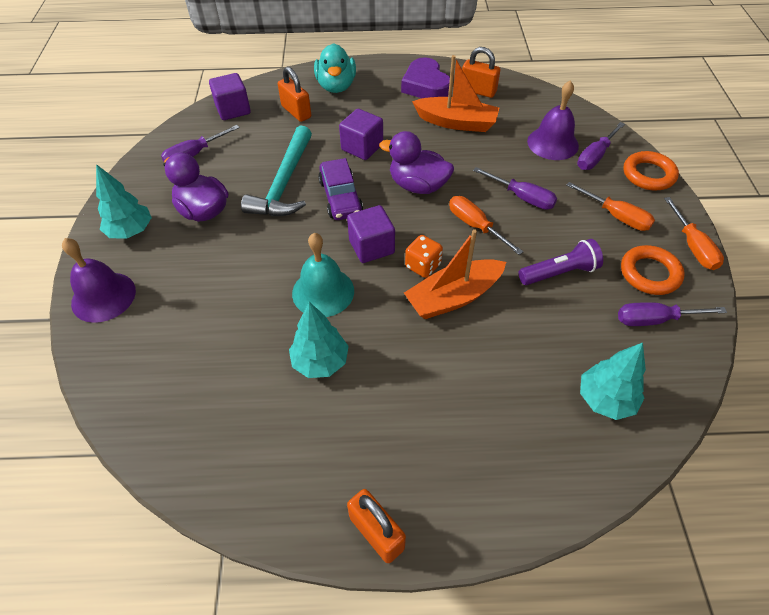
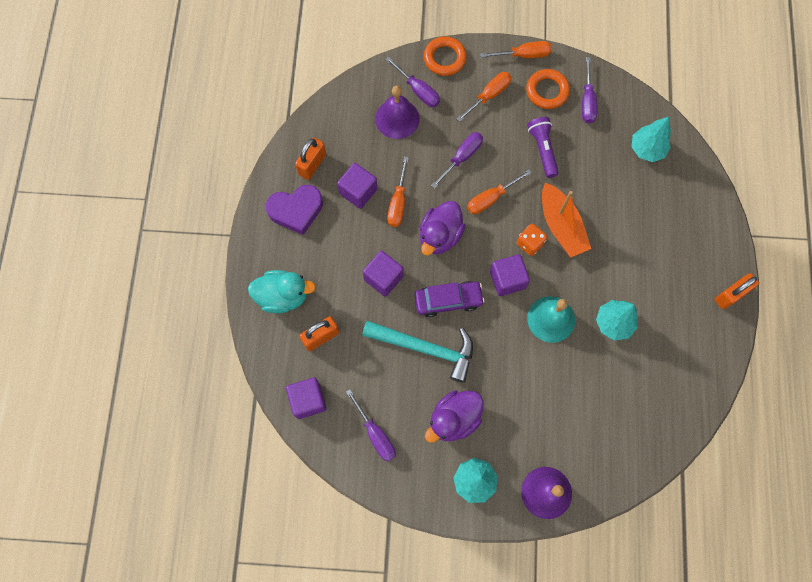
camera: 85 degrees left, 20 degrees up
(450, 151) = (398, 203): none -> orange screwdriver
(456, 122) = (358, 191): orange boat -> purple cube

